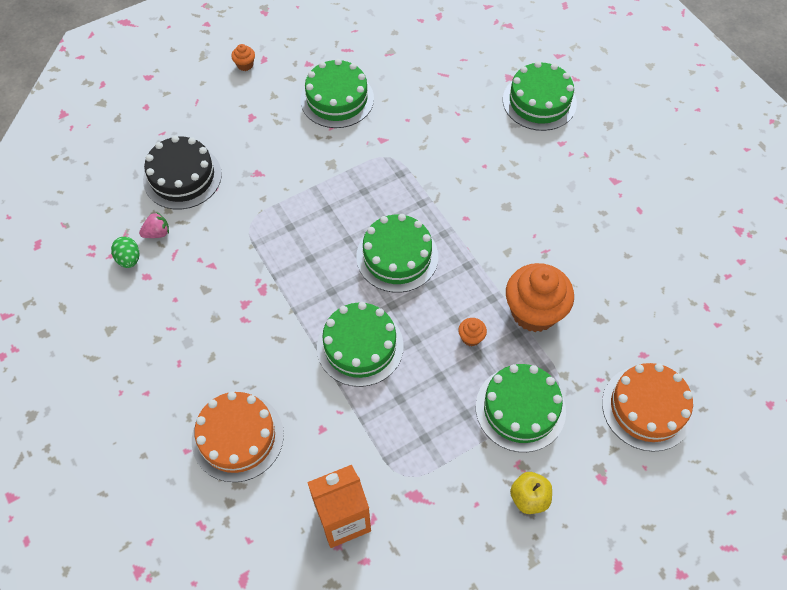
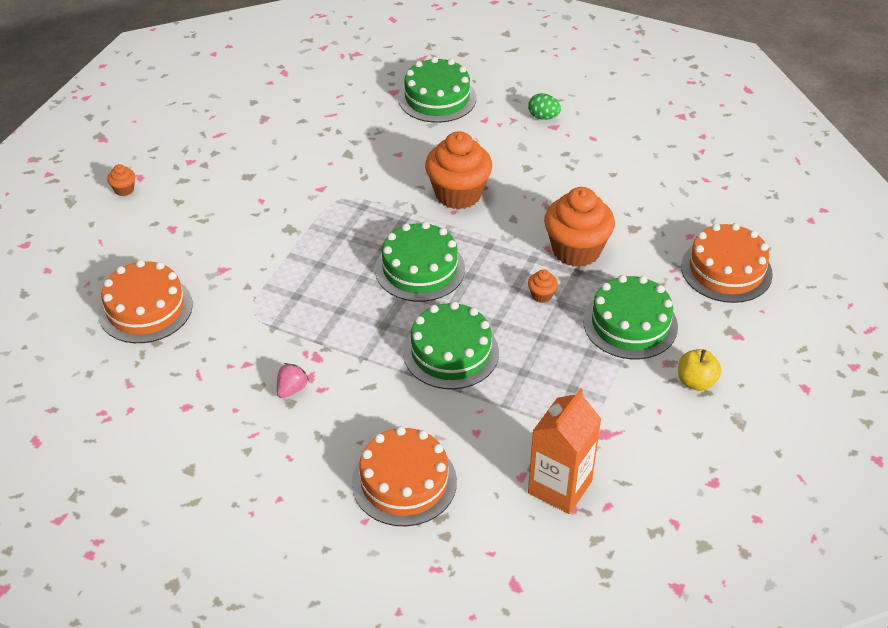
camera: 35 degrees left, 15 degrees down
(129, 259) = (153, 402): green egg -> green egg (543, 117)
(157, 233) = (163, 366): pink strawberry -> pink strawberry (291, 389)
(182, 177) = (145, 308): black cake -> orange cake
(337, 99) = (246, 176): green cake -> none
(482, 203) = (458, 194): none -> orange cupcake

